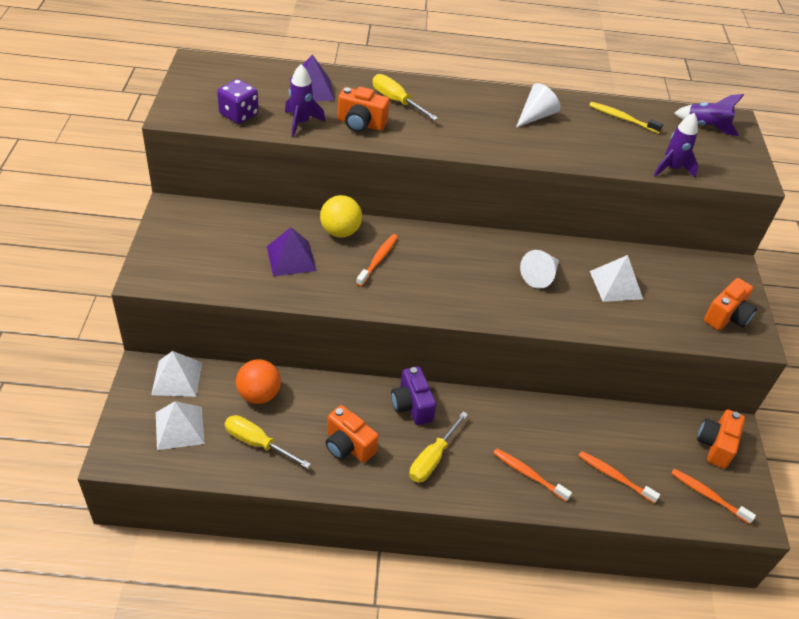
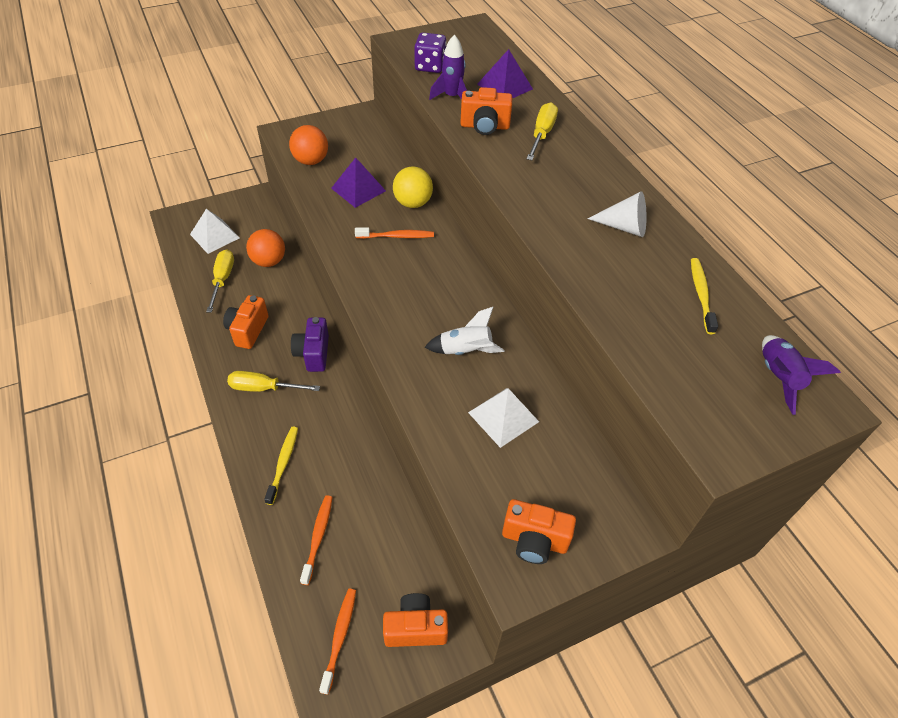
camera: 65 degrees right, 5 degrees up
(177, 378) = (258, 215): white pyramid -> none
(216, 274) = (311, 161): none -> orange ball
(361, 124) = (484, 126): orange camera -> orange camera turned 75 degrees counterclockwise
(411, 405) = (313, 353): purple camera -> purple camera turned 45 degrees counterclockwise
(528, 474) = (283, 463): orange toothbrush -> yellow toothbrush
(540, 276) = (465, 351): white cone -> white rocket
(671, 169) = (648, 363): purple rocket -> none

